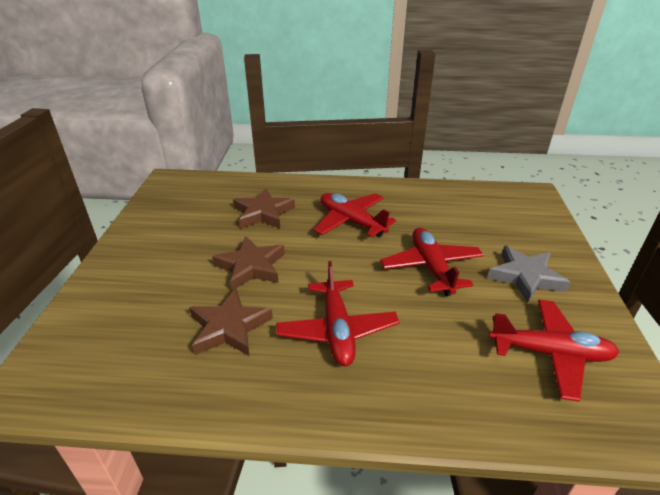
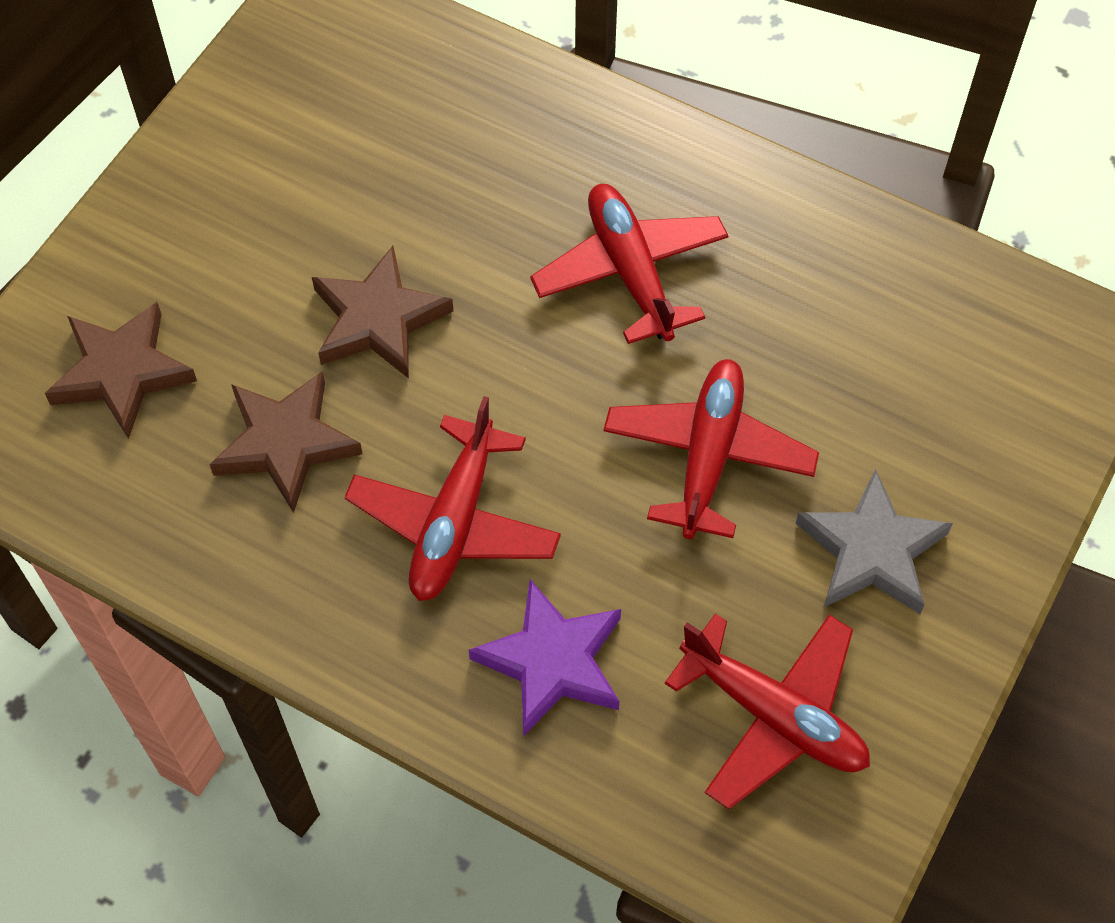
camera: 25 degrees right, 25 degrees up
(263, 213) = (466, 177): brown star -> brown star (122, 373)
(429, 372) = (552, 662): none -> purple star

